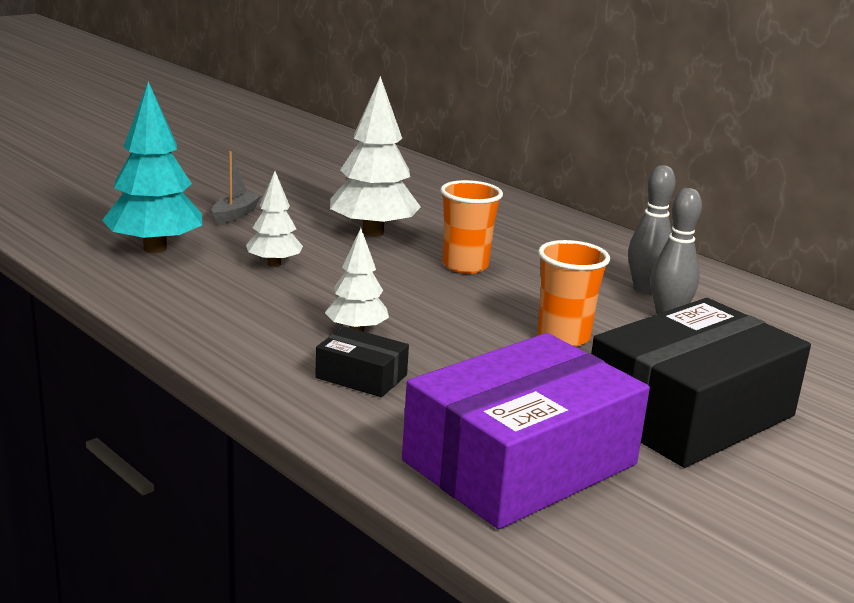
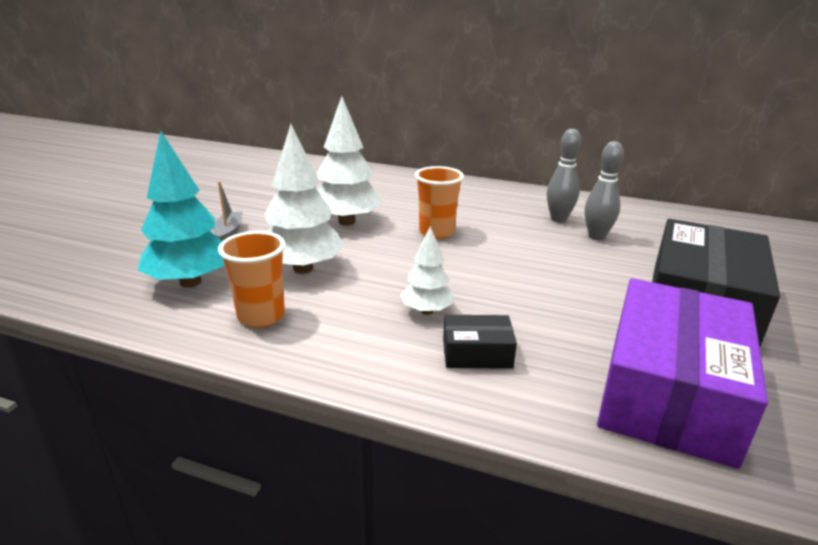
camera: 25 degrees left, 5 degrees up
(274, 264) = (303, 268): white tree -> white tree, size x1.75
(563, 337) = (560, 270): orange cup -> orange cup (261, 316)

